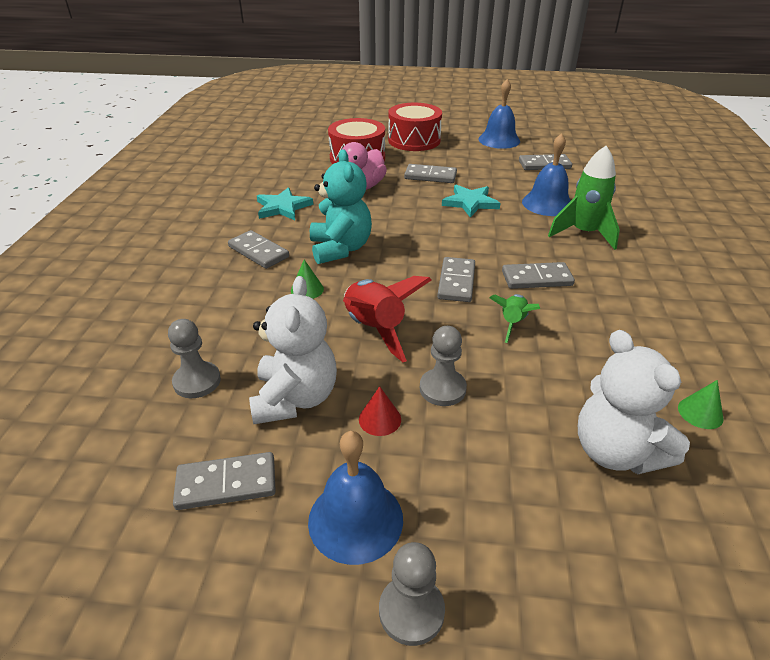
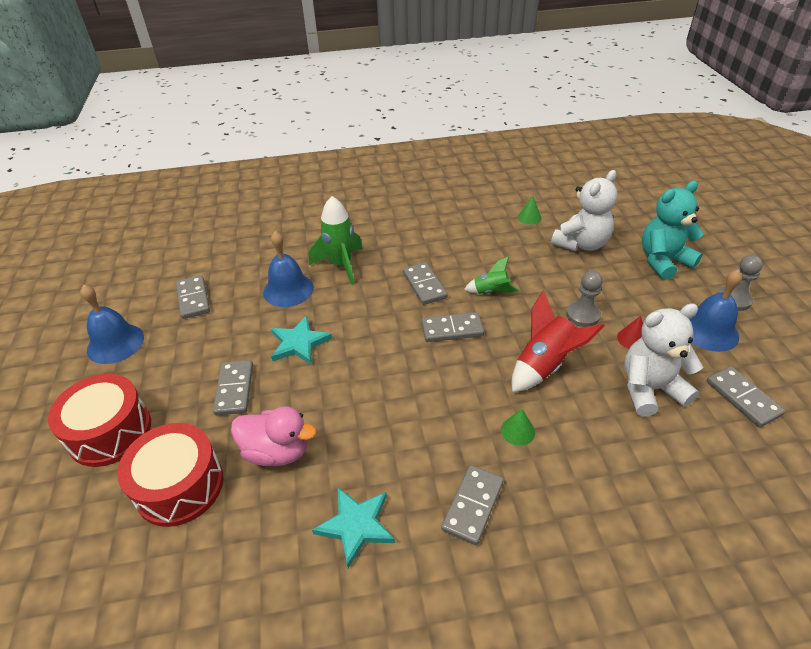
camera: 105 degrees left, 5 degrees up
(197, 381) = (683, 462): grey pawn -> none
(340, 249) = (433, 427): turquoise teddy bear -> turquoise teddy bear (663, 261)

